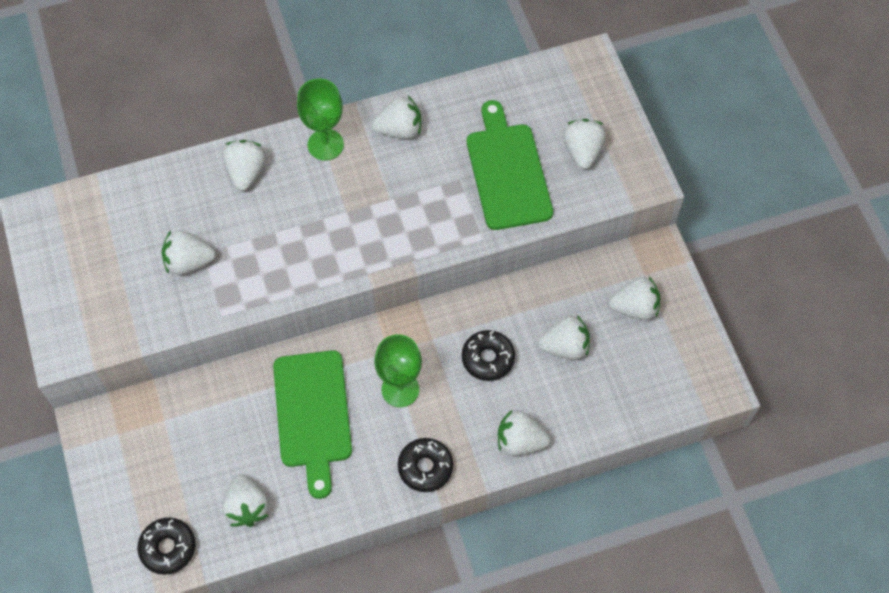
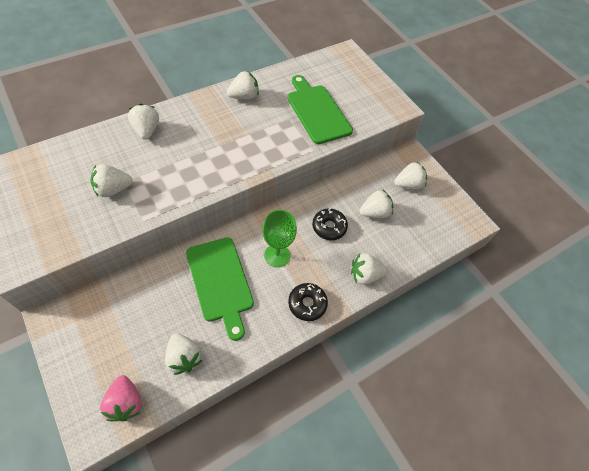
camera: 20 degrees left, 5 degrees down
(168, 548) = (125, 402): black donut -> pink strawberry
(325, 144) = (197, 109): green goblet -> none
(582, 151) = (358, 96): white strawberry -> none

